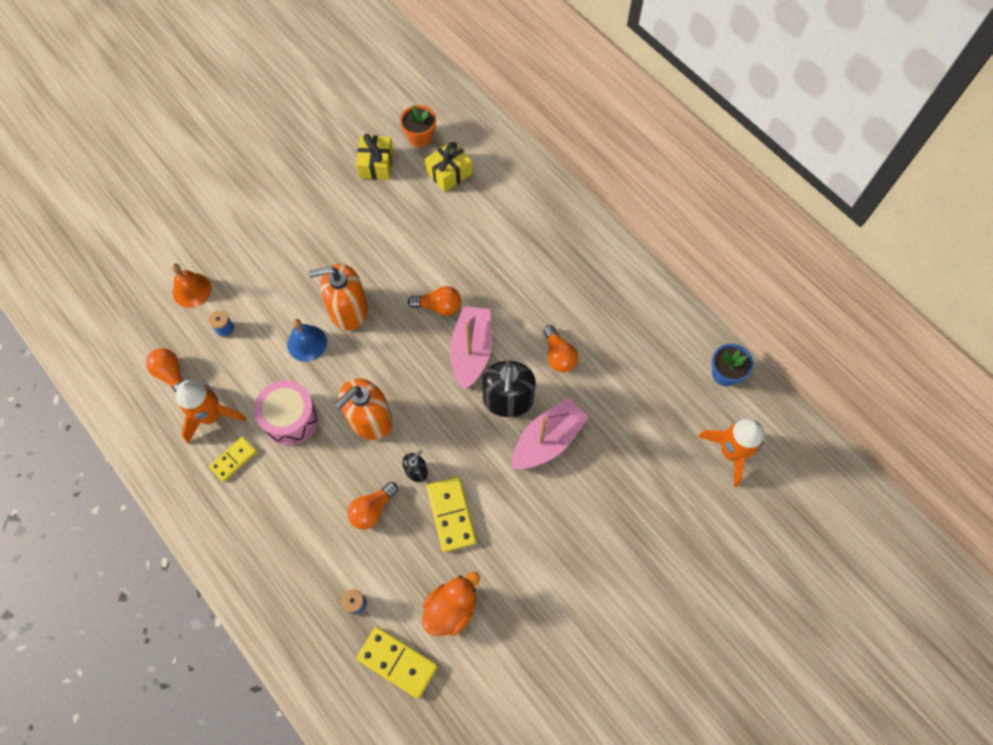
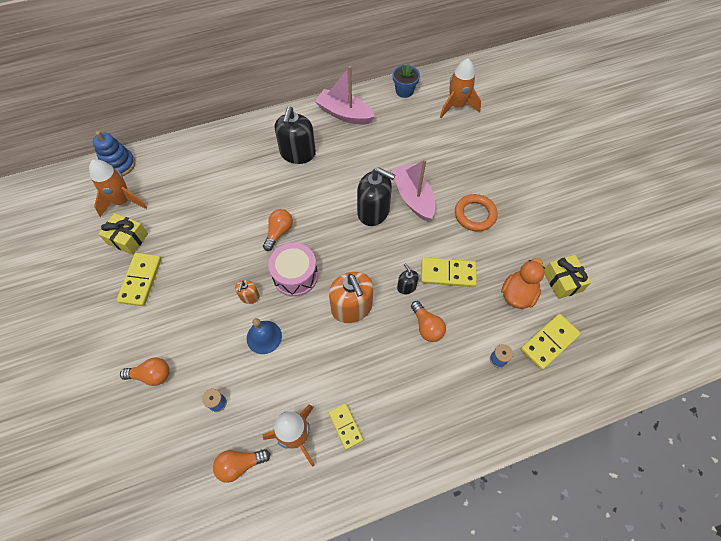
camera: 70 degrees left, 5 degrees down
(192, 290) = (162, 424): orange bell -> none
(291, 418) = (326, 368): pink drum -> pink drum (295, 276)
(333, 200) = (140, 280): none -> yellow domino
(348, 310) = (249, 296): orange soap dispenser -> orange soap dispenser, size x0.49
(420, 137) = (123, 201): orange flower pot -> orange rocket
(449, 173) = (168, 191): yellow gift -> yellow gift (562, 281)
(451, 608) = (518, 294): orange duck -> orange duck turned 60 degrees clockwise
(465, 110) = (119, 164): none -> blue stacking toy
(471, 351) = (326, 222): pink boat -> pink boat (344, 114)
(551, 525) = (475, 214): none -> orange ring
(558, 355) = (353, 171): orange light bulb -> orange light bulb (152, 375)
(559, 282) = (297, 153): none -> black soap dispenser

